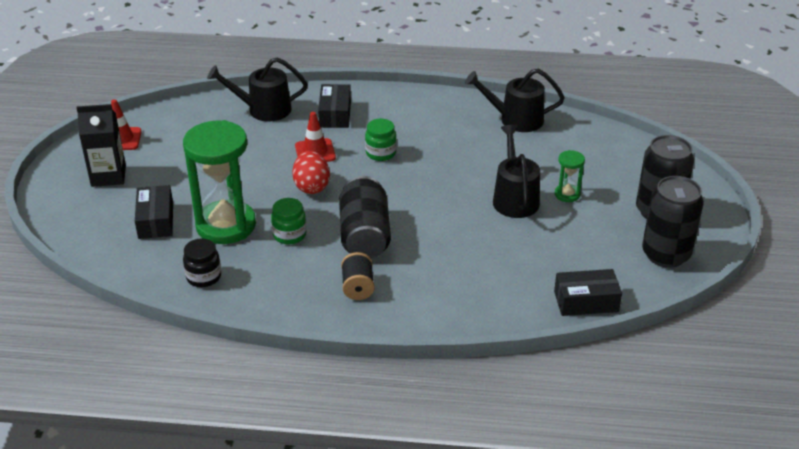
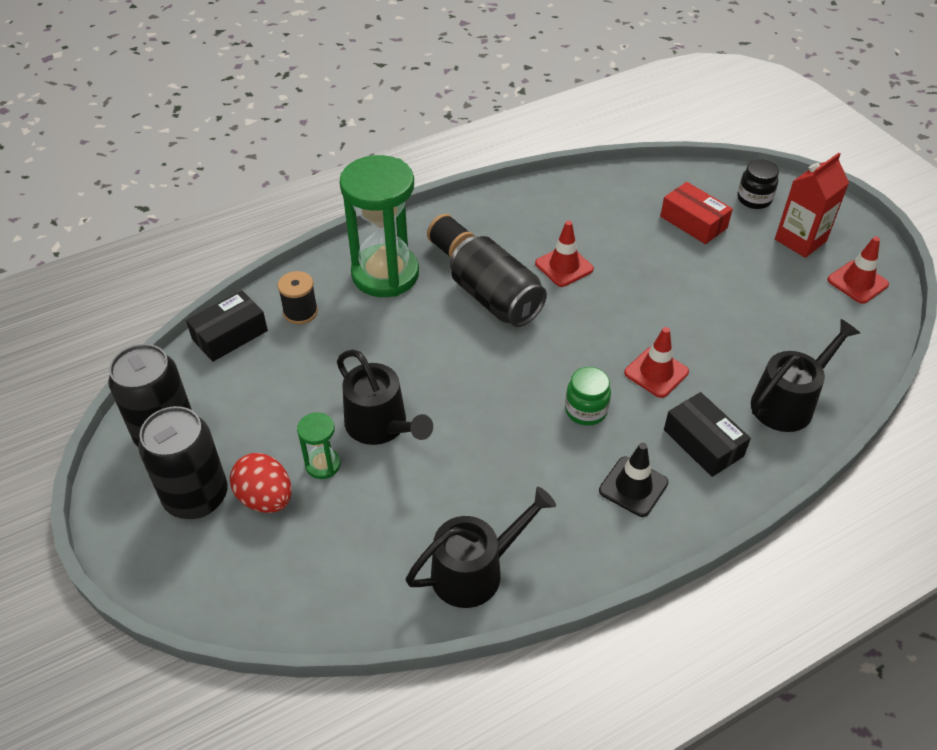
camera: 145 degrees right, 10 degrees up
(108, 176) = (800, 240): black carton -> red carton
(156, 220) = (693, 222): black box -> red box
(204, 277) = (586, 198): black jar -> black jar (754, 199)
(226, 225) = (630, 247): green hourglass -> green hourglass (385, 274)
(289, 235) = (564, 266): green jar -> red traffic cone
(311, 187) = (606, 327): red egg -> red egg (265, 498)
(396, 114) = (633, 487): none -> black traffic cone
(519, 293) = (300, 312): none -> black spool

